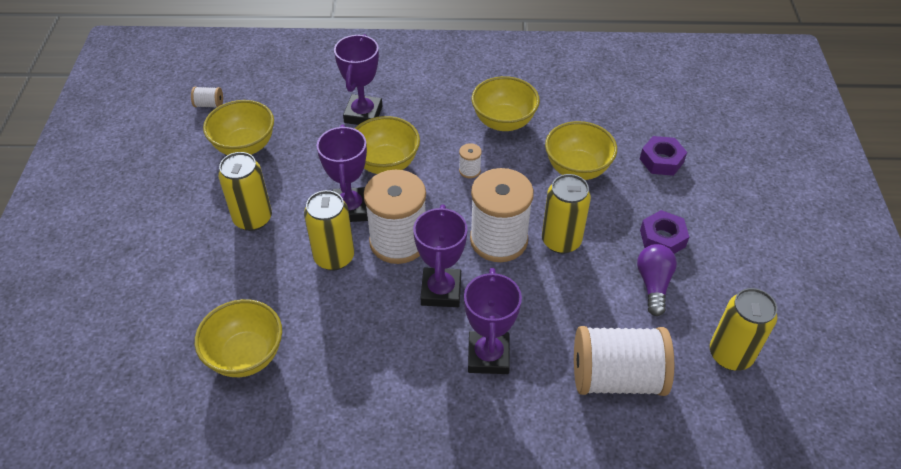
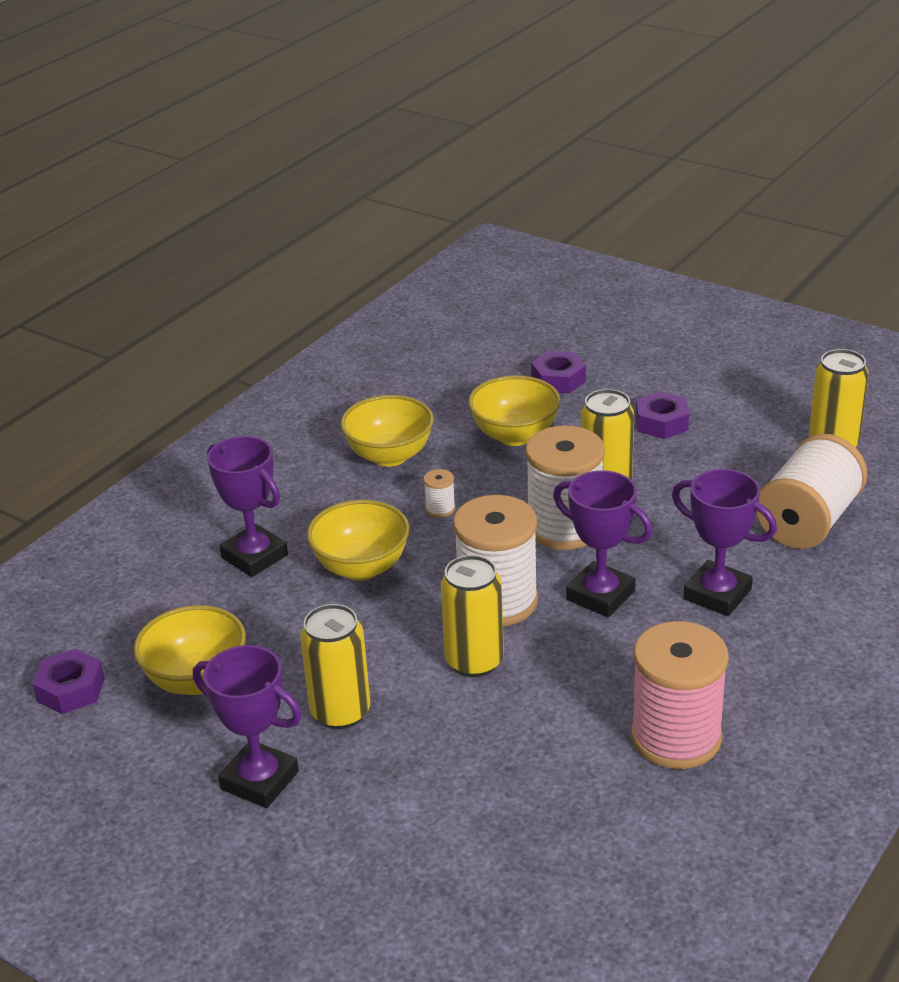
camera: 55 degrees left, 15 degrees down
(209, 104) = (71, 689): white spool -> purple nut
(246, 355) = (565, 787): yellow bowl -> none
(324, 395) = (676, 737): none -> pink spool
(350, 209) = (407, 621): purple trophy -> purple trophy (260, 780)
(653, 284) = (714, 452): purple light bulb -> none

